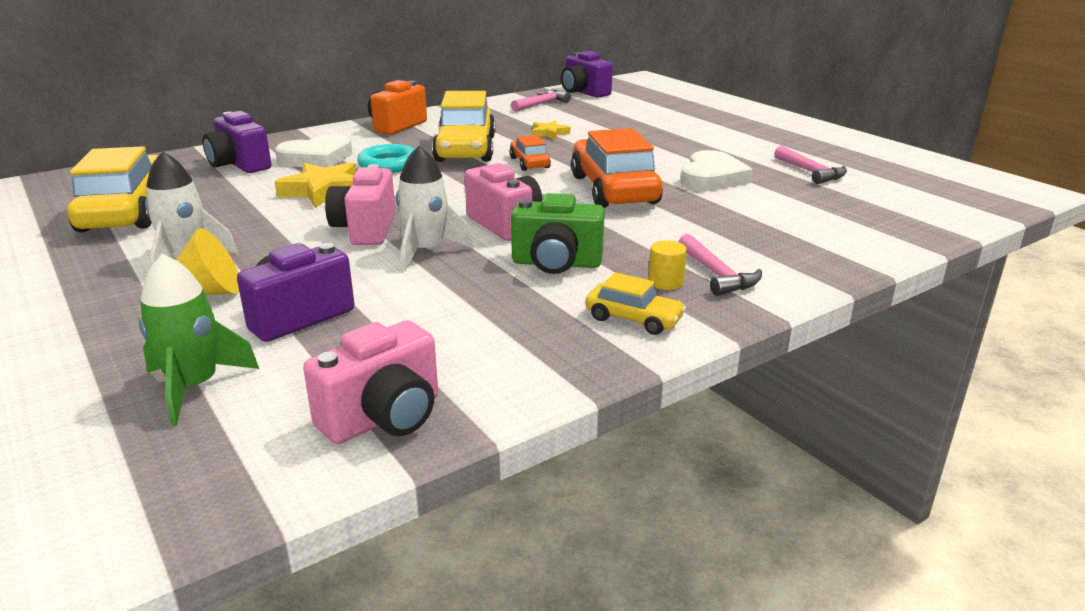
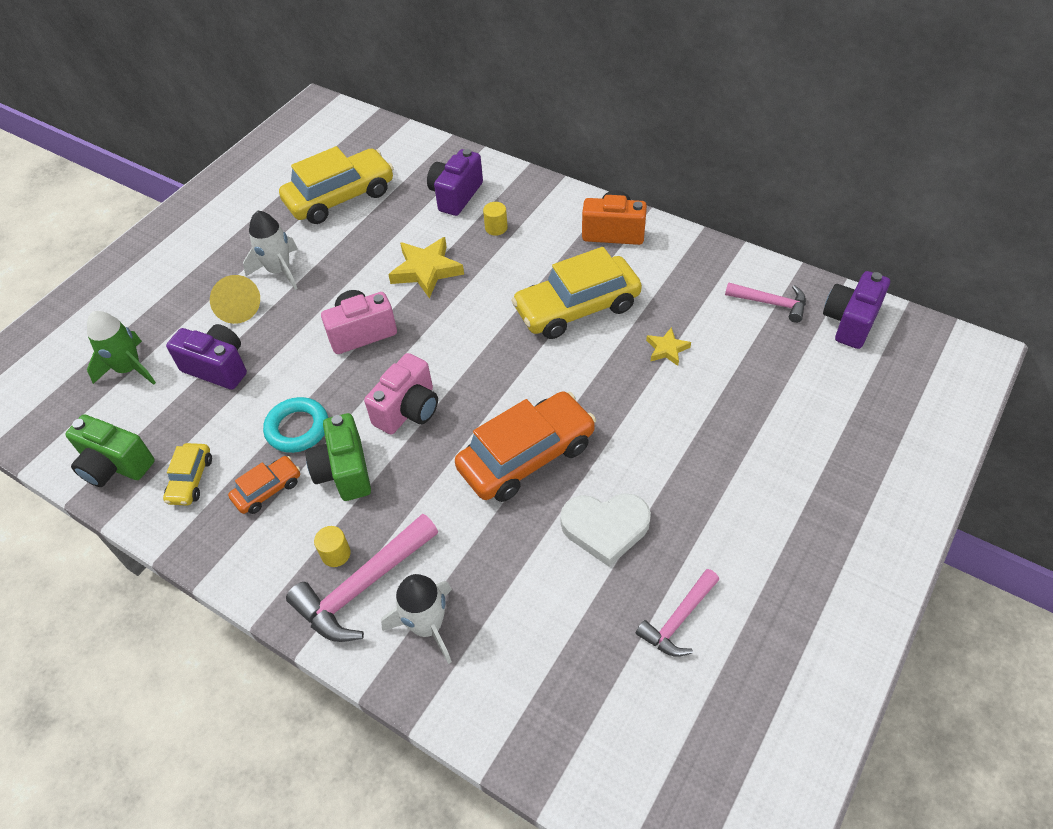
camera: 70 degrees right, 25 degrees up
(316, 158) = (496, 228): white heart -> yellow cylinder
(384, 417) = (115, 465): pink camera -> green camera
(389, 164) = (506, 278): turquoise ring -> turquoise ring (297, 428)
(426, 251) = (336, 385): white rocket -> white rocket (427, 626)
(529, 163) = (566, 368): orange car -> orange car (268, 490)
(633, 319) = (267, 550): yellow car -> yellow car (191, 480)
(717, 274) = (363, 587): pink hammer -> pink hammer, size x1.61

